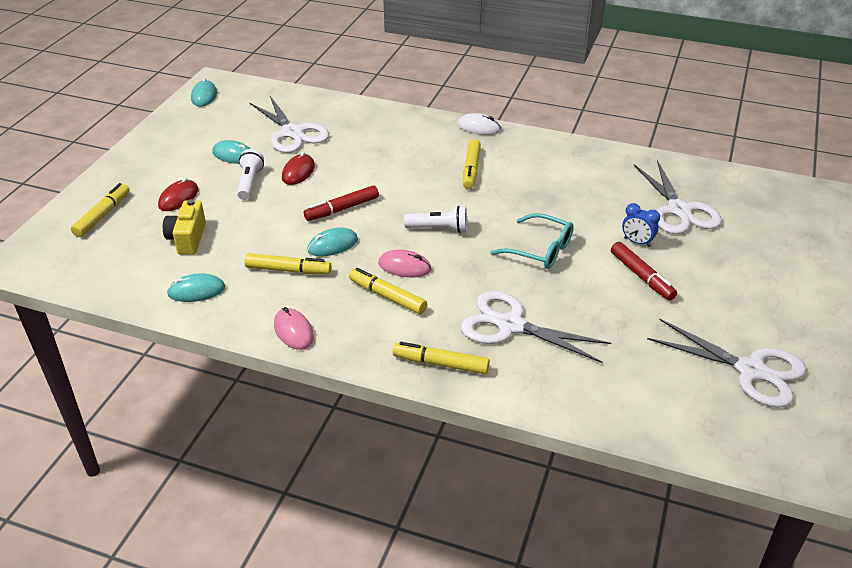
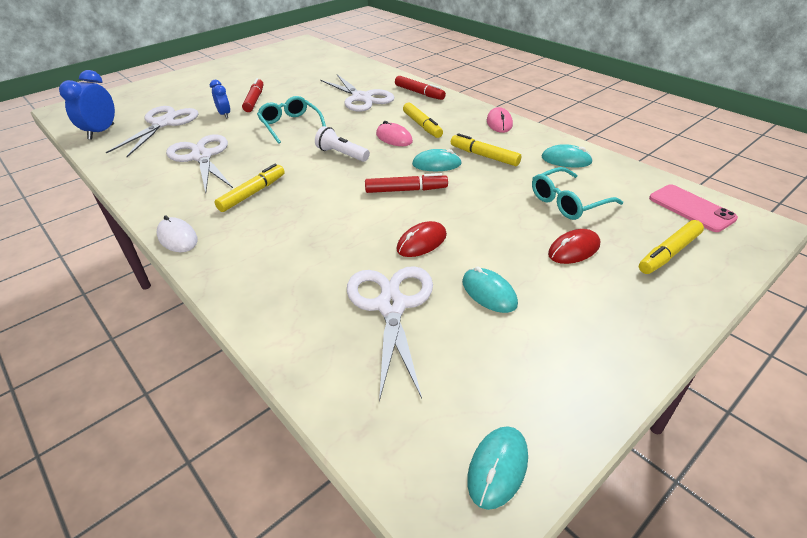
camera: 150 degrees left, 0 degrees up
(71, 264) = (691, 208): none -> pink phone
(187, 239) = (568, 202): yellow camera -> turquoise glasses
(250, 182) = (483, 245): white flashlight -> none
(441, 364) = (419, 93): yellow marker -> red marker
(718, 182) = (101, 132): none -> blue clock
(750, 370) = (272, 63): white scissors -> white scissors (201, 157)

